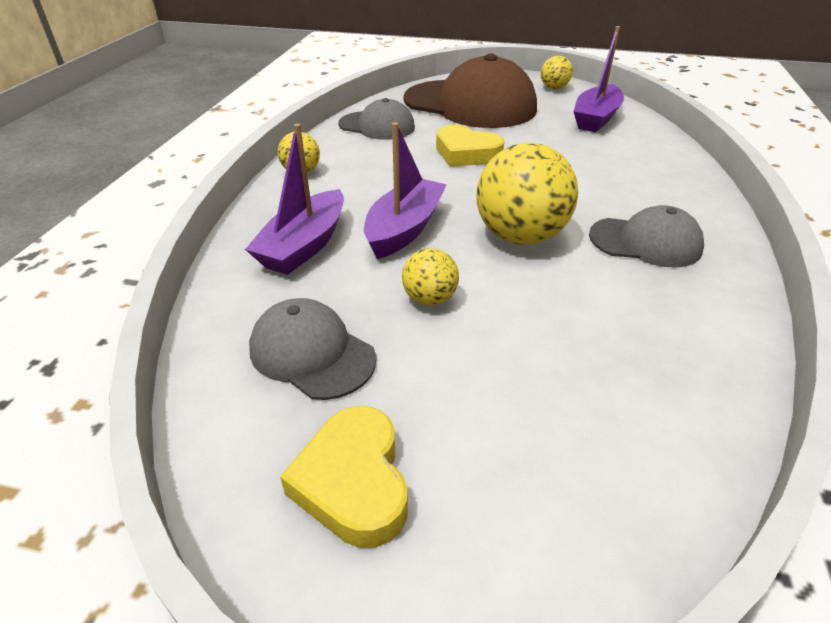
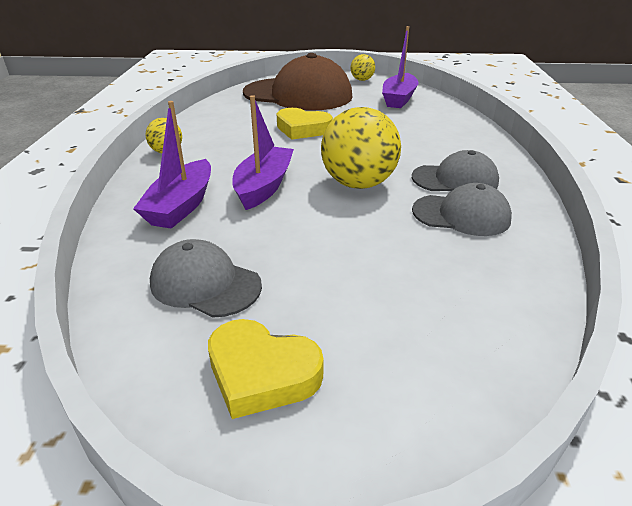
camera: 10 degrees left, 5 degrees down
(353, 482) = (261, 373): yellow heart -> yellow heart turned 45 degrees counterclockwise
(377, 126) = (224, 114): grey cap -> grey cap (461, 215)
(429, 298) = (295, 234): yellow ball -> none

